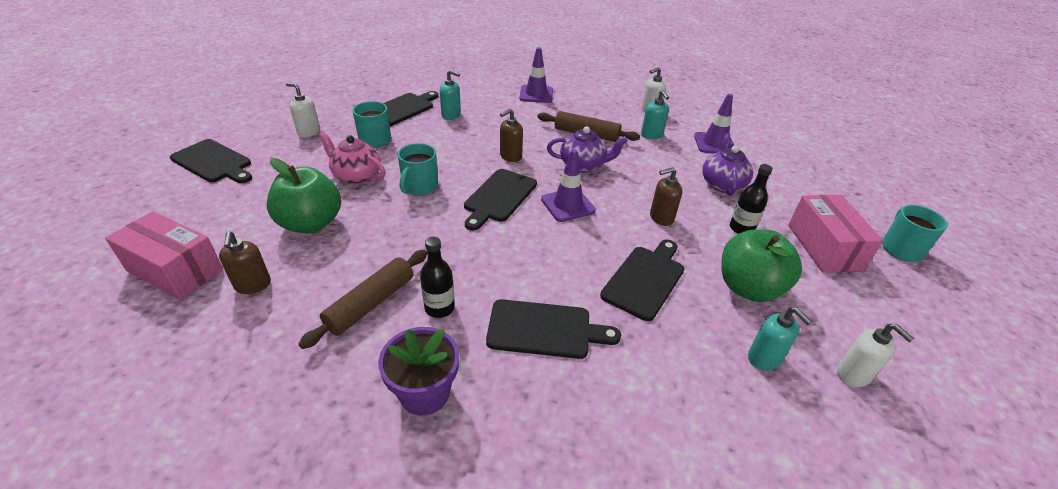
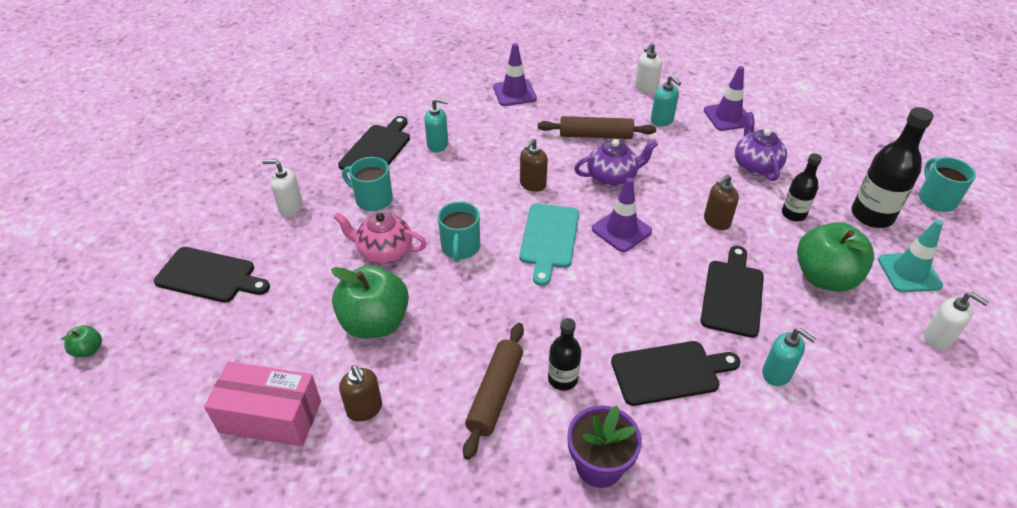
camera: 15 degrees left, 5 degrees up
(88, 189) = (88, 350): none -> green apple
(499, 197) = (549, 239): black cutting board -> turquoise cutting board
(764, 358) = (864, 345): turquoise soap dispenser -> turquoise soap dispenser (777, 373)
(823, 247) = (872, 215): pink box -> black bottle
(844, 305) = (909, 272): none -> turquoise traffic cone

